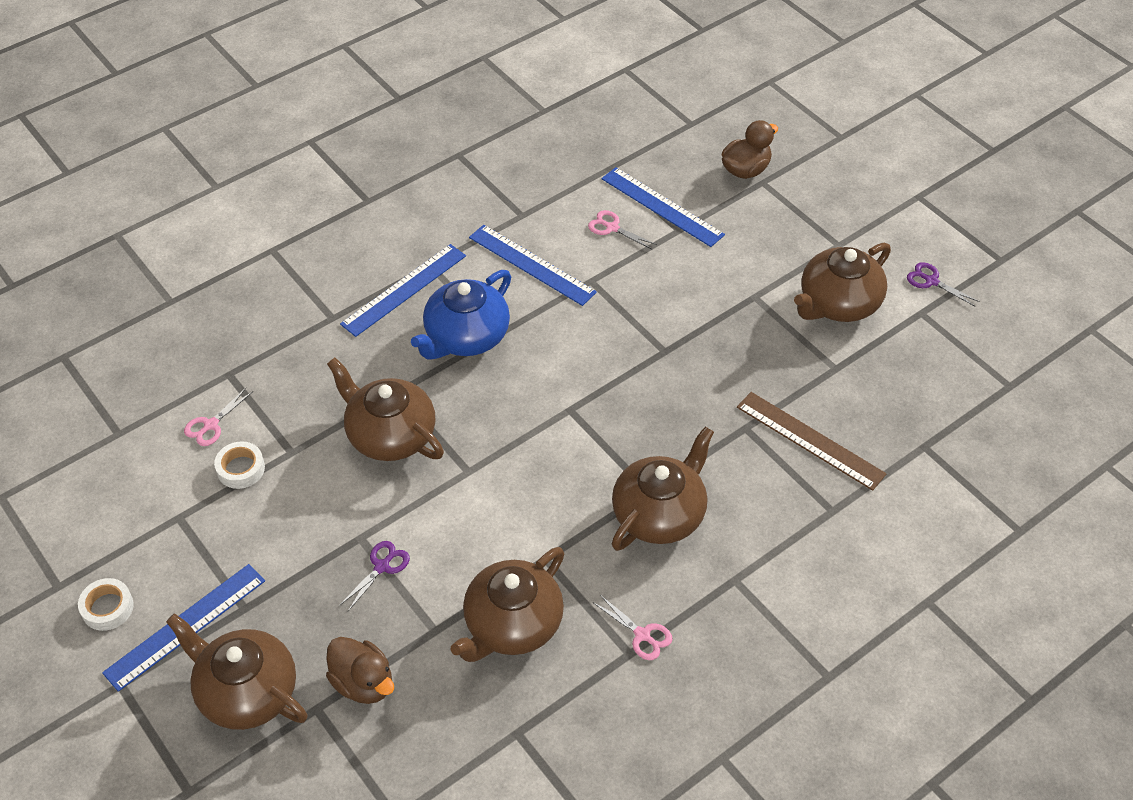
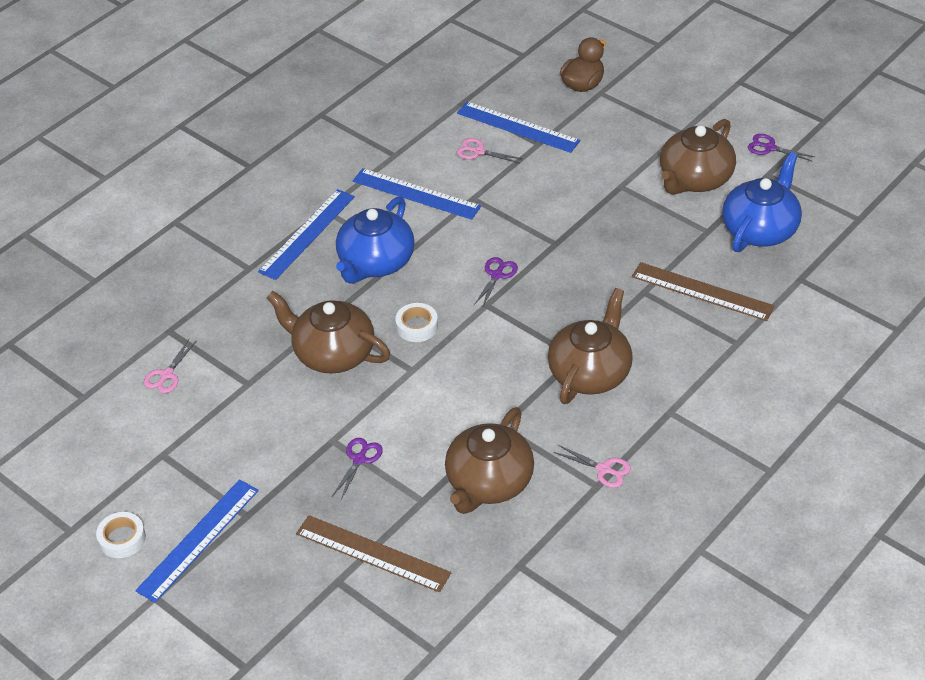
camera: 10 degrees left, 5 degrees down
(241, 469) = (206, 405): white tape -> white tape (417, 326)
(246, 692) = (271, 580): brown teapot -> none
(363, 683) = (372, 553): brown duck -> brown ruler
(591, 377) = (497, 275): none -> purple scissors
(895, 377) = (760, 229): none -> blue teapot

